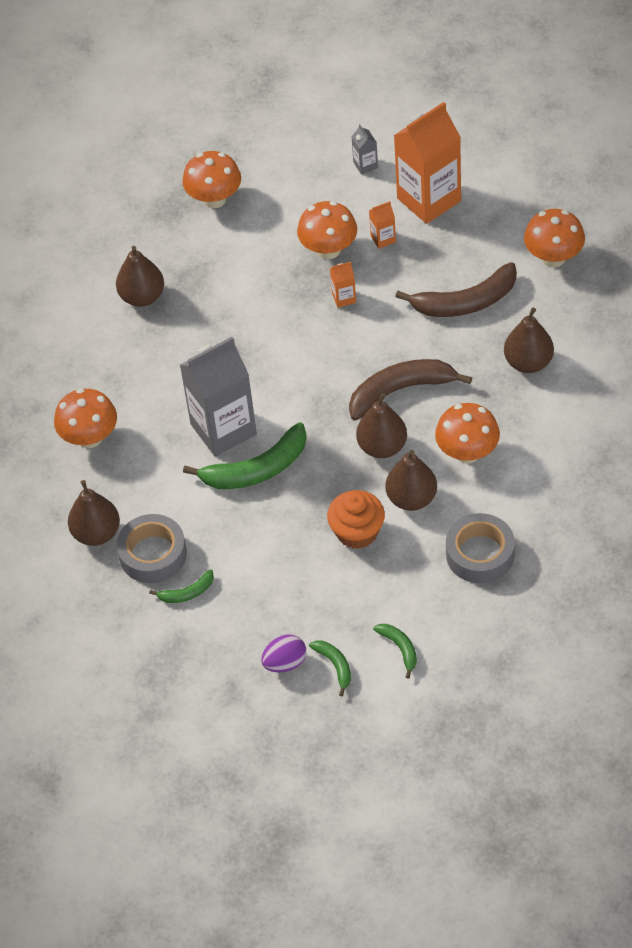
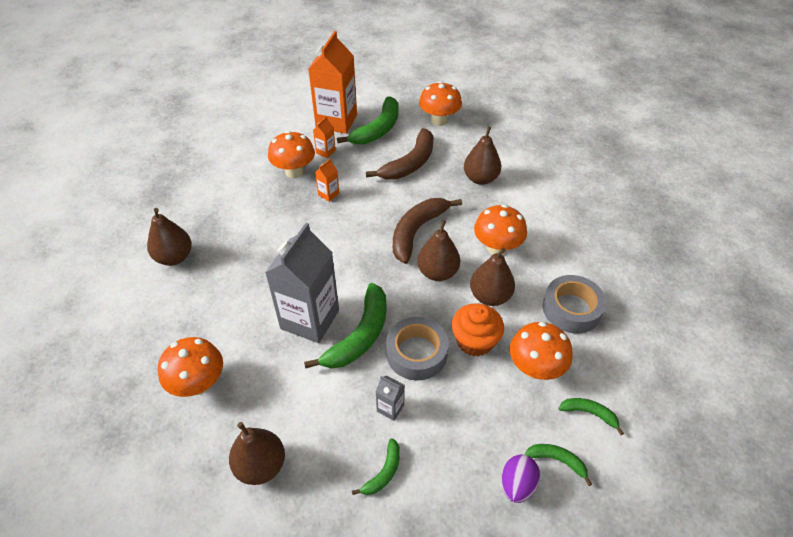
camera: 40 degrees left, 5 degrees down
(153, 554) = (327, 455): grey tape -> grey tape (416, 353)
(214, 199) = (188, 175): orange mushroom -> orange mushroom (535, 368)
(365, 165) = (280, 119): grey carton -> grey carton (390, 408)
(468, 235) = (378, 129): none -> green banana

